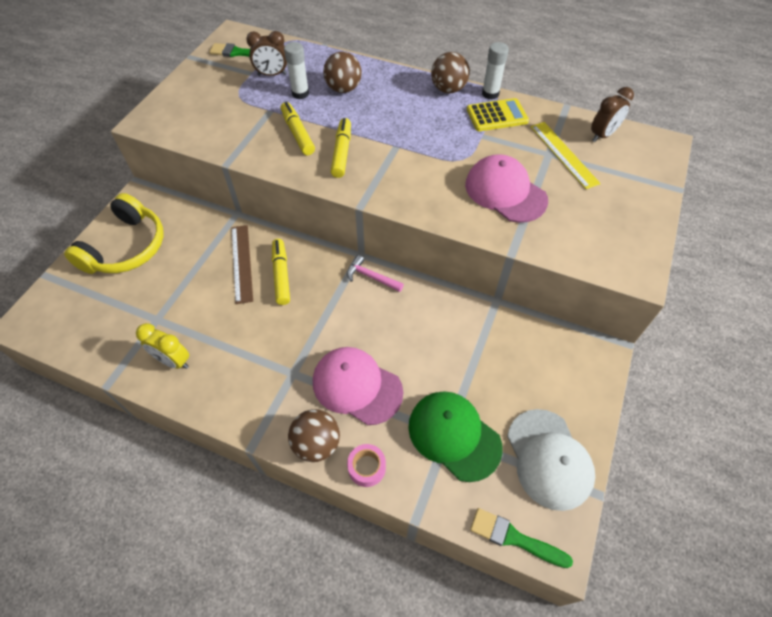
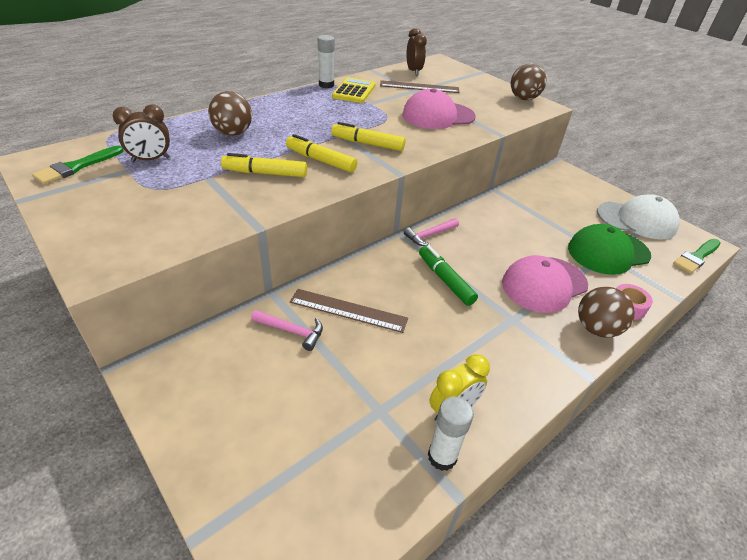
camera: 65 degrees left, 15 degrees down
(127, 247) = (232, 411): yellow headphones -> none
(204, 242) = (291, 331): none -> pink hammer
(272, 75) = (151, 160): brown clock -> brown clock turned 45 degrees clockwise
(281, 275) = (387, 287): yellow marker -> yellow marker (367, 144)
(300, 93) = (206, 154): white glue stick -> white glue stick (442, 456)
(315, 309) = (445, 280): none -> green marker
(448, 89) = (299, 96): brown ball -> brown ball (523, 99)
(564, 154) = (419, 87): yellow ruler -> brown ruler

